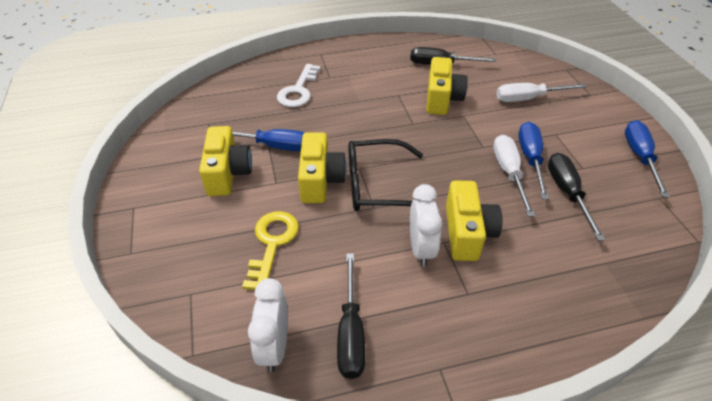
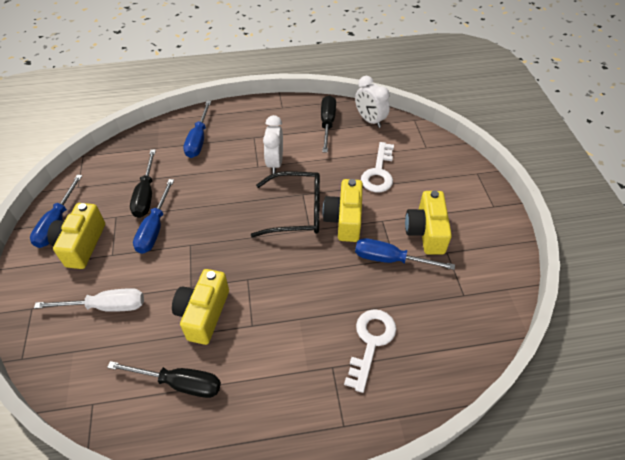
camera: 175 degrees left, 5 degrees up
(272, 244) = (379, 172): yellow key -> white key
(274, 346) = (370, 120): white clock -> white clock turned 135 degrees clockwise
(467, 233) = (239, 171): yellow camera -> yellow camera (81, 244)
(508, 173) = (182, 215): white screwdriver -> none
(552, 281) = (199, 139): none -> blue screwdriver

